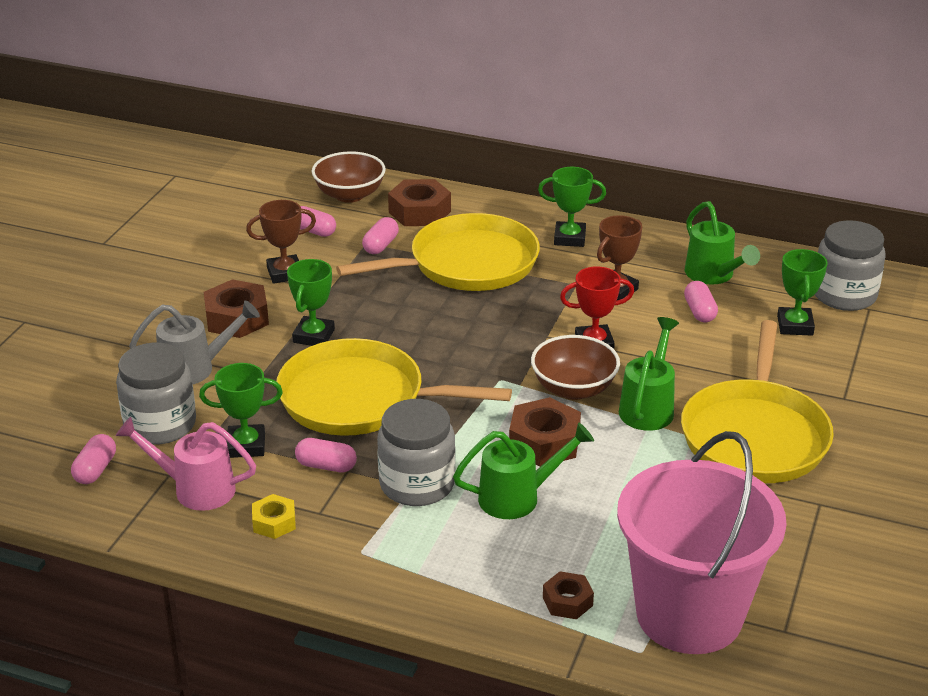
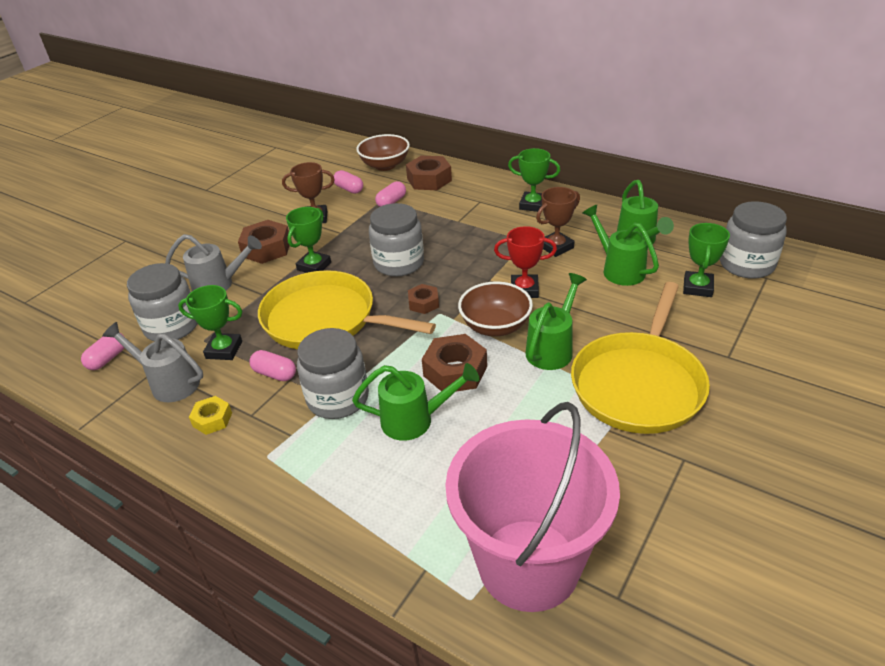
camera: 15 degrees right, 5 degrees up
(196, 489) = (169, 383): pink watering can -> grey watering can
(424, 324) = (399, 263): none -> grey jar
(467, 264) = (449, 219): yellow pan -> none
(567, 601) = (421, 532): brown nut -> brown nut (423, 303)
(699, 311) = (619, 269): pink capsule -> green watering can

